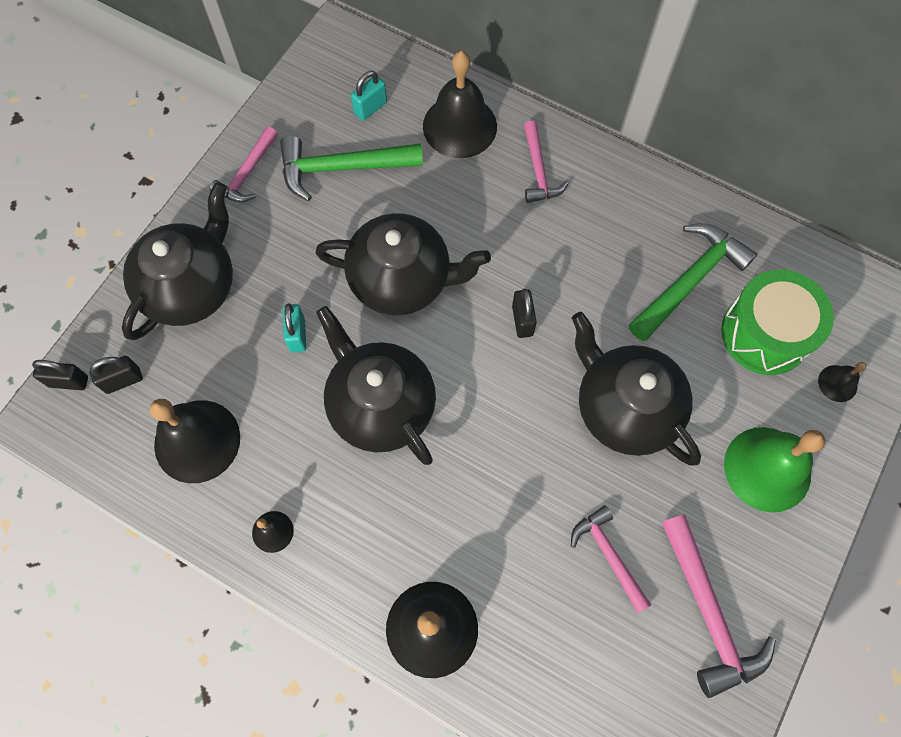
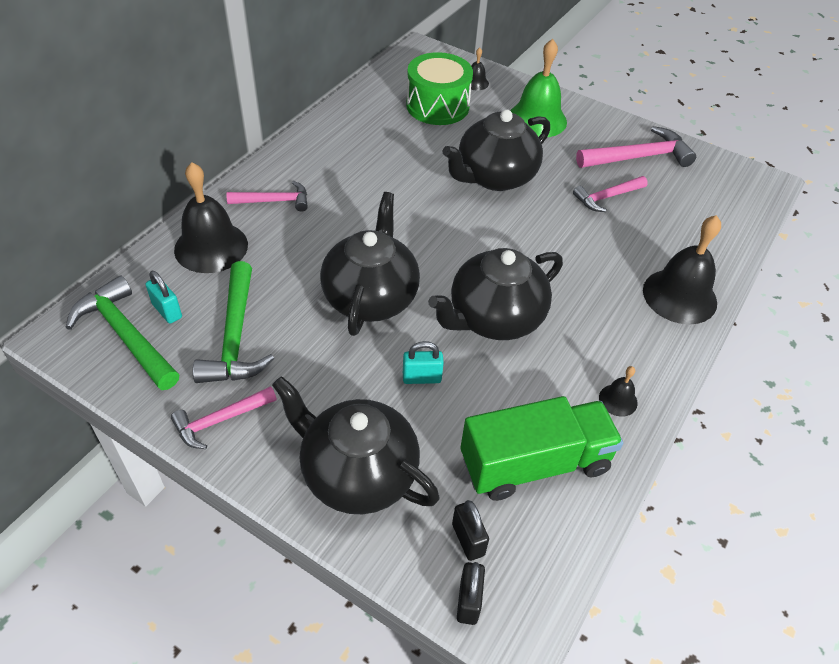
camera: 90 degrees left, 20 degrees down
(197, 441) = (534, 464): black bell -> green truck
(247, 173) = (220, 420): pink hammer -> pink hammer turned 120 degrees clockwise
(522, 320) = (418, 223): black padlock -> none
(690, 280) = (391, 133): green hammer -> green hammer (125, 335)

